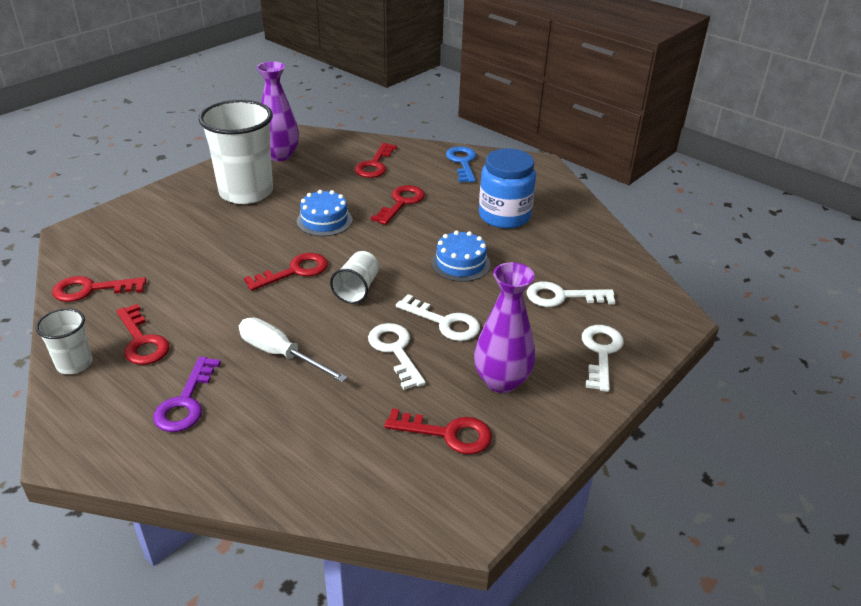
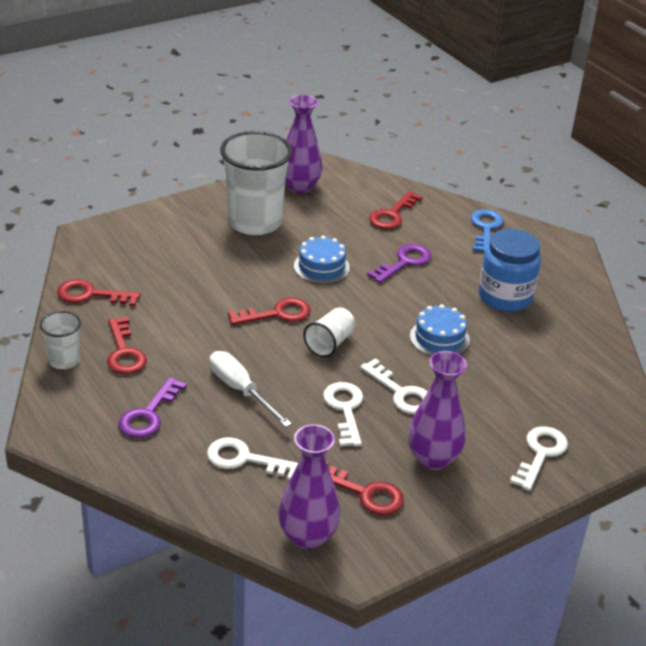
camera: 15 degrees right, 0 degrees up
(401, 203) = (404, 262): red key -> purple key
(404, 498) = (307, 536): none -> purple vase
(562, 296) = (527, 392): white key -> white key (245, 459)

